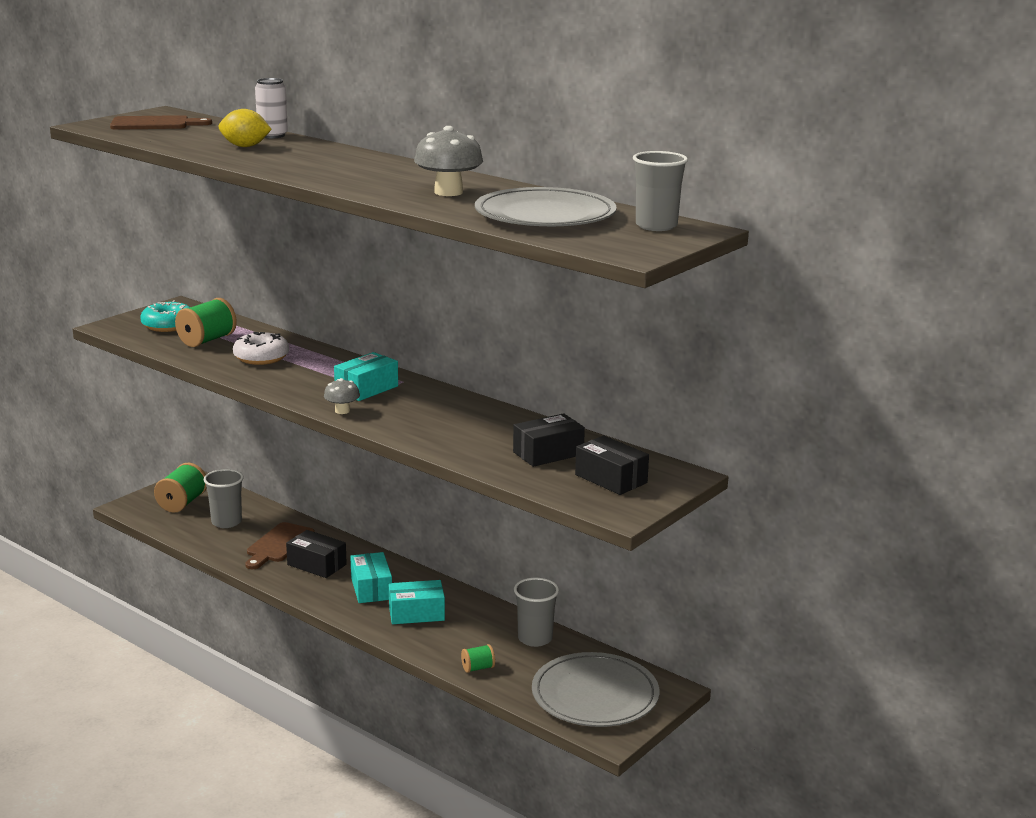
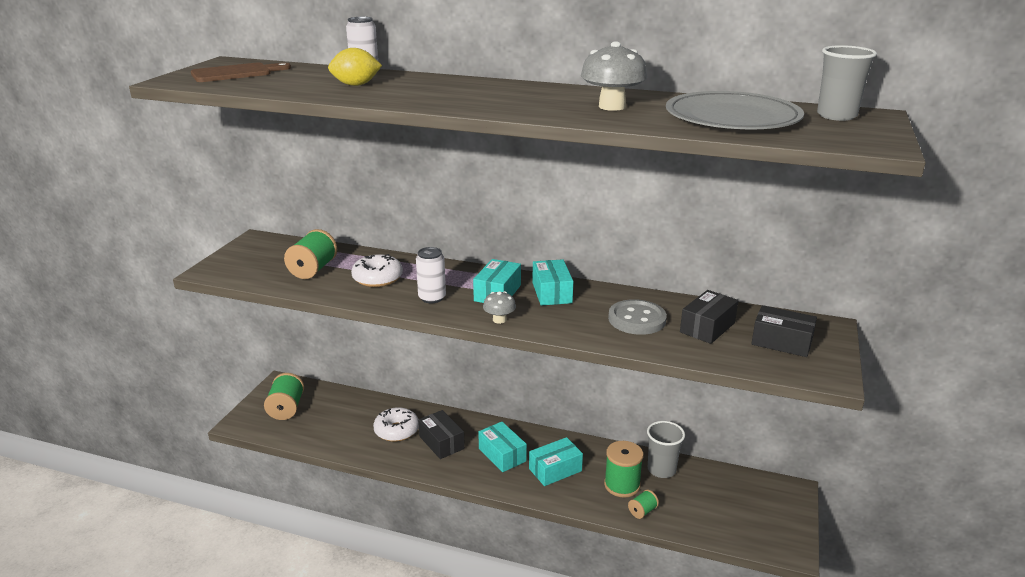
camera: 20 degrees left, 5 degrees up
(168, 325) = (264, 261): turquoise donut -> none
(226, 522) = (337, 418): grey cup -> none
(278, 545) = (396, 430): brown cutting board -> white donut
(297, 382) = (432, 298): none -> white can
(317, 564) = (441, 442): black box -> black box turned 45 degrees clockwise
(422, 398) = (552, 293): none -> turquoise box
(477, 642) = (622, 485): none -> green spool
(482, 434) = (637, 319): none -> grey button
(595, 695) = (747, 512): grey plate -> none

